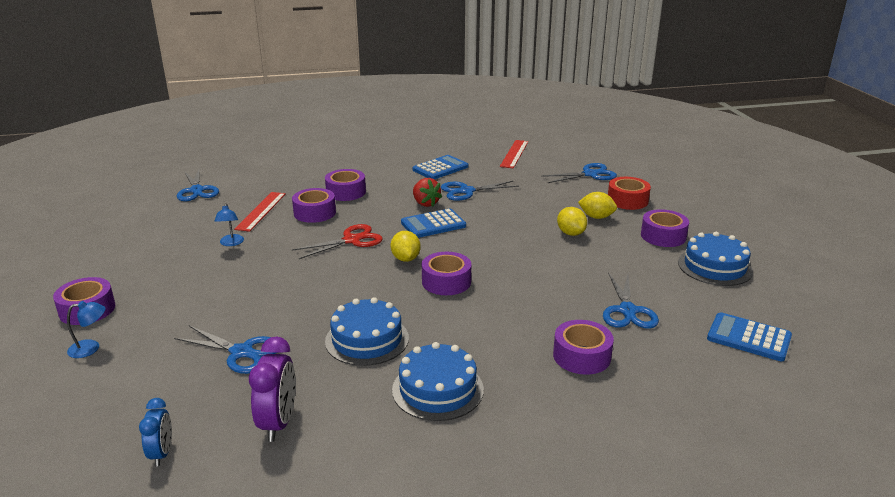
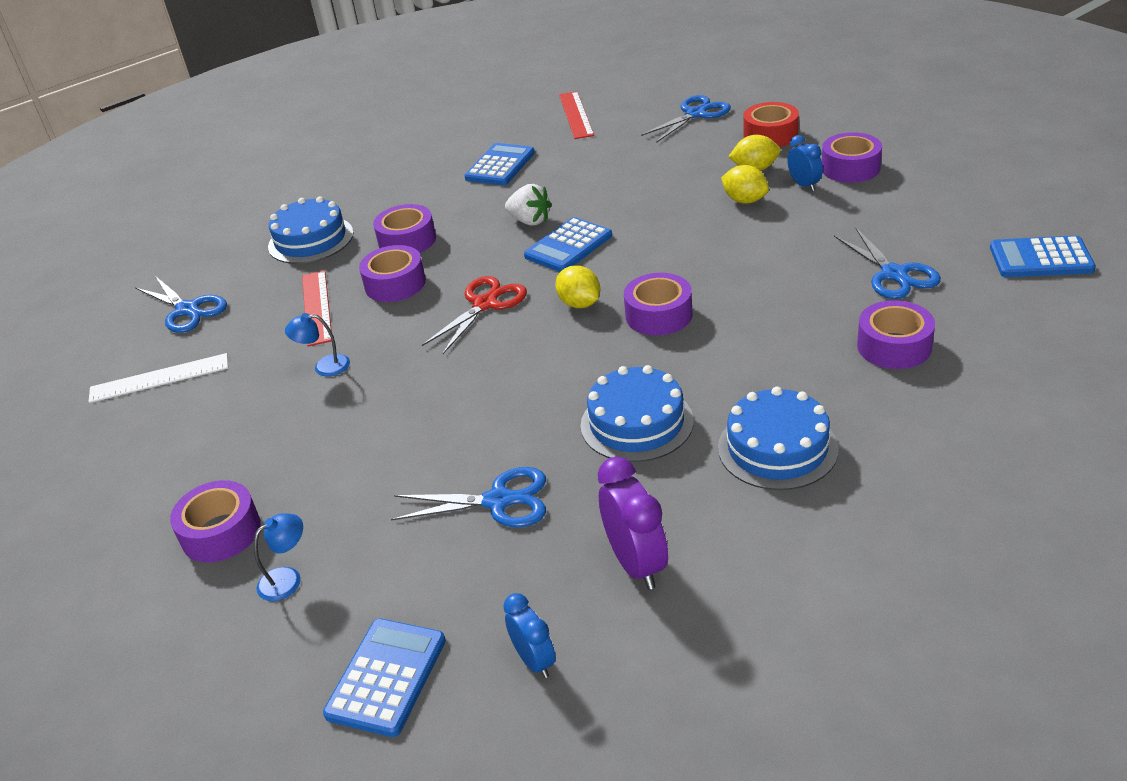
camera: 20 degrees left, 10 degrees up
(78, 425) = (387, 677): none -> blue calculator
(146, 220) = (159, 378): none -> white ruler
(231, 243) = (324, 366): blue lamp -> blue lamp turned 120 degrees clockwise
(425, 203) = (530, 221): red strawberry -> white strawberry
(466, 191) = (565, 187): blue scissors -> none
(620, 236) = (804, 185): none -> blue clock
(714, 267) = (937, 187): blue cake -> blue cake (311, 240)

